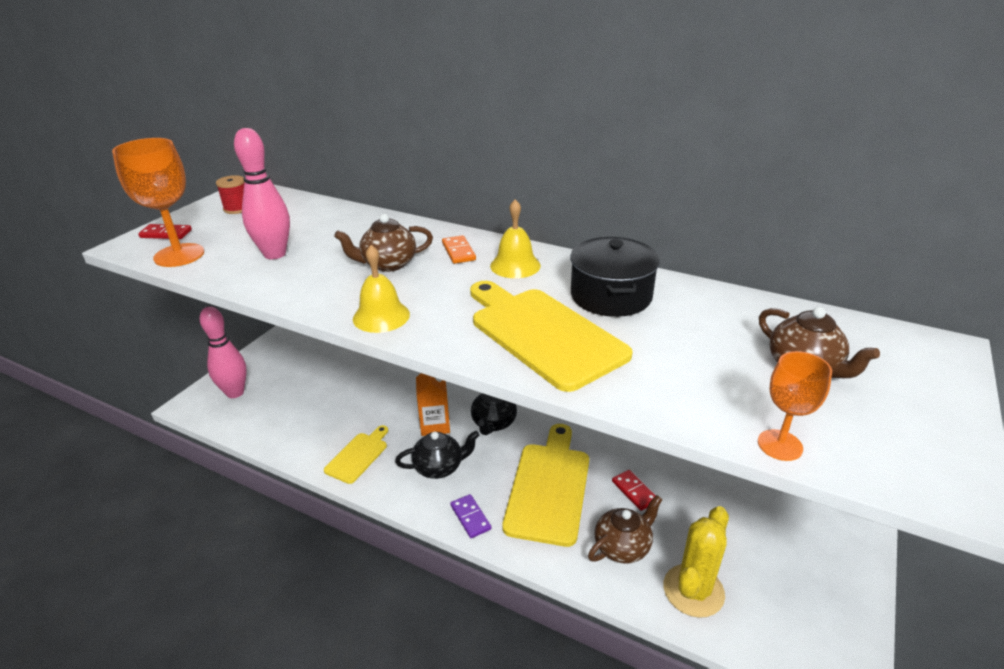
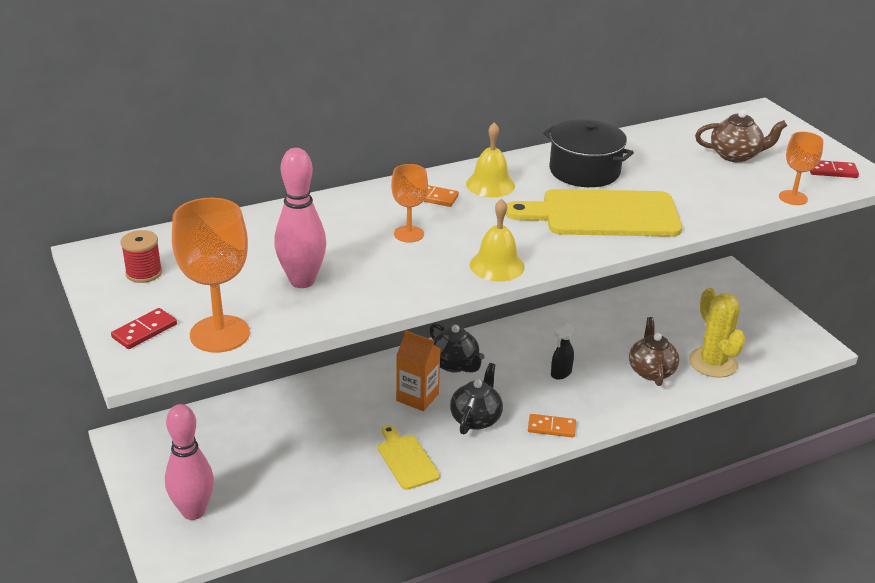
camera: 55 degrees left, 0 degrees up
(388, 264) = (409, 234): brown teapot -> orange goblet
(470, 517) = (551, 427): purple domino -> orange domino
(549, 487) = (560, 373): yellow cutting board -> black spray bottle
(634, 491) = (606, 337): red domino -> red domino (832, 171)

